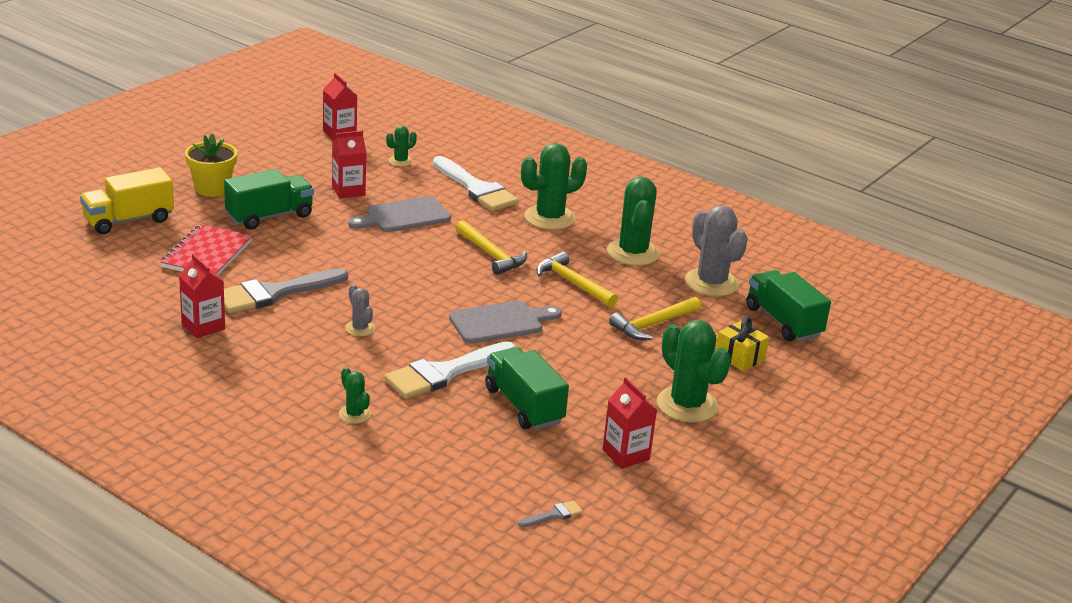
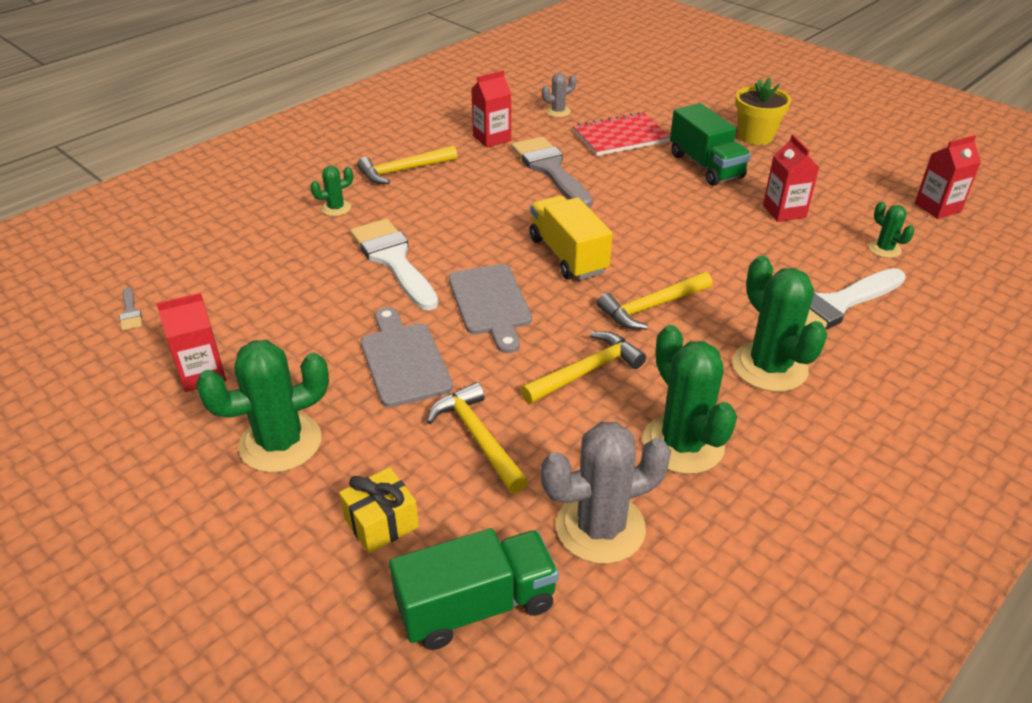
camera: 100 degrees right, 10 degrees up
(128, 220) = (676, 101): yellow truck -> yellow truck (568, 255)
(207, 254) = (620, 137): red notebook -> red notebook turned 45 degrees counterclockwise
(275, 378) = (403, 171): none -> yellow hammer
(360, 328) = (483, 213): grey cactus -> grey cactus (558, 111)
(404, 216) = (734, 247): grey cutting board -> grey cutting board (403, 360)
(524, 406) = (319, 308): green truck -> none
(633, 253) = (683, 444): green cactus -> green cactus turned 60 degrees clockwise

